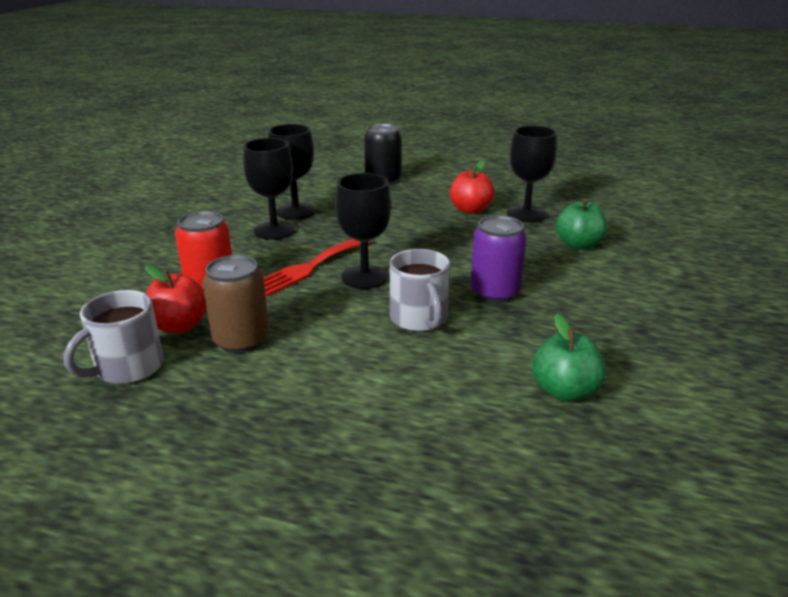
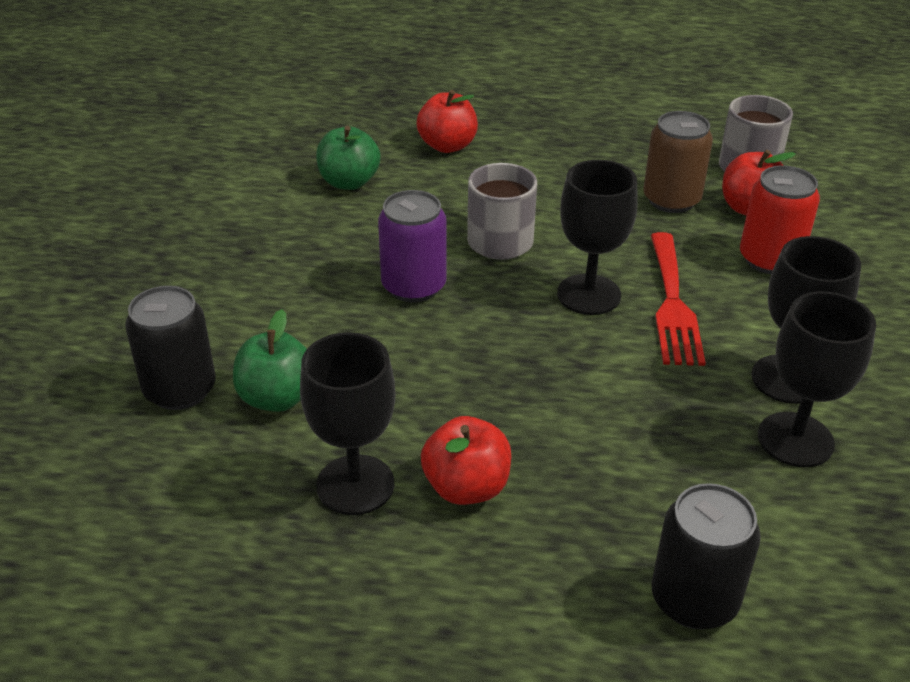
camera: 170 degrees right, 10 degrees up
(309, 267) = (673, 304): red fork -> red fork turned 150 degrees clockwise
(448, 432) = (447, 146): none -> red apple
(641, 252) = (180, 390): none -> black can

